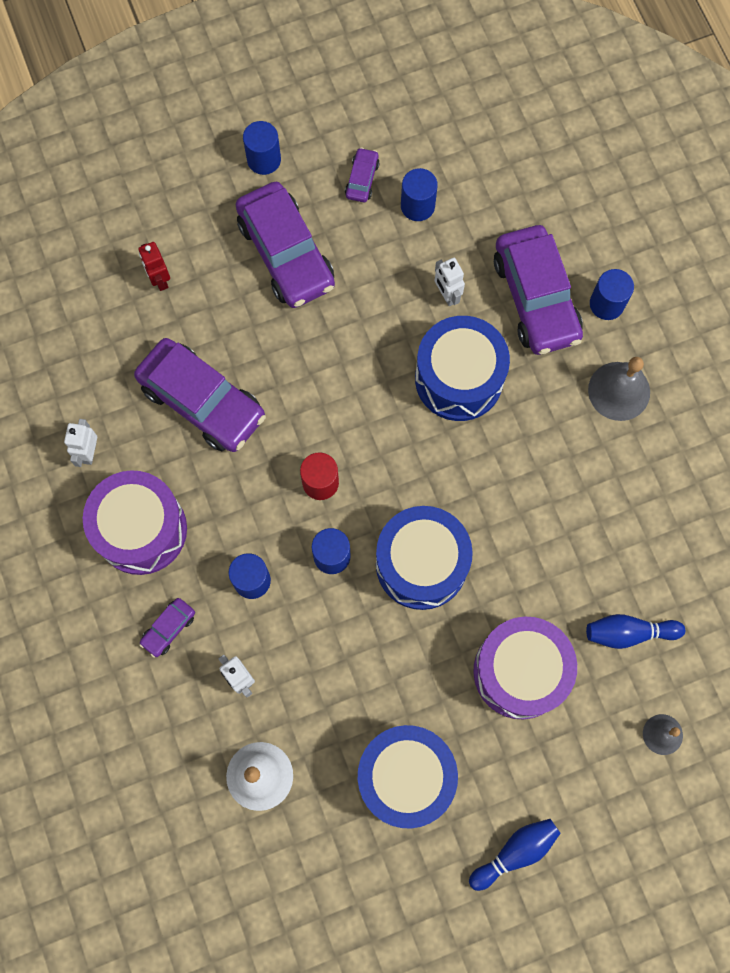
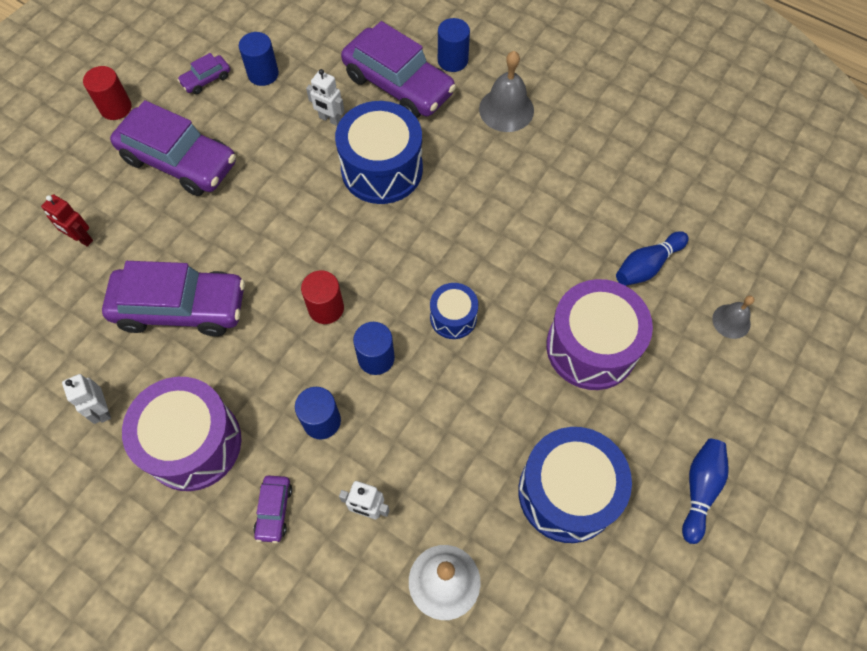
camera: 35 degrees left, 10 degrees down
(264, 159) = (116, 107): blue cylinder -> red cylinder
(362, 179) = (206, 79): purple car -> purple car turned 105 degrees counterclockwise
(421, 564) = (453, 317): blue drum -> blue drum, size x0.53

